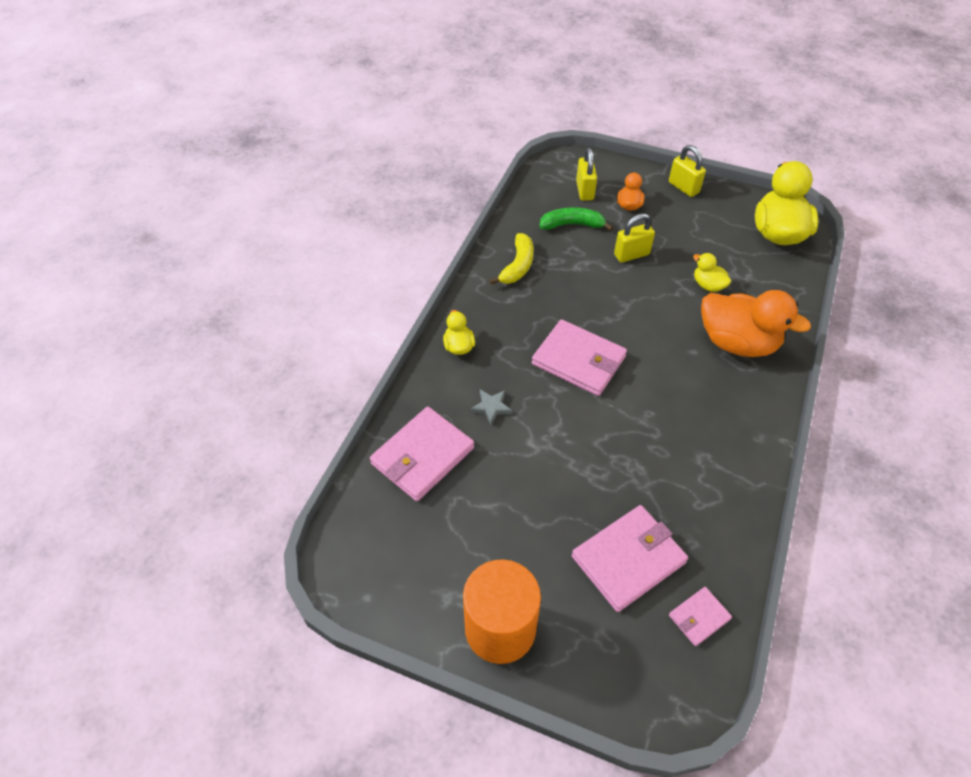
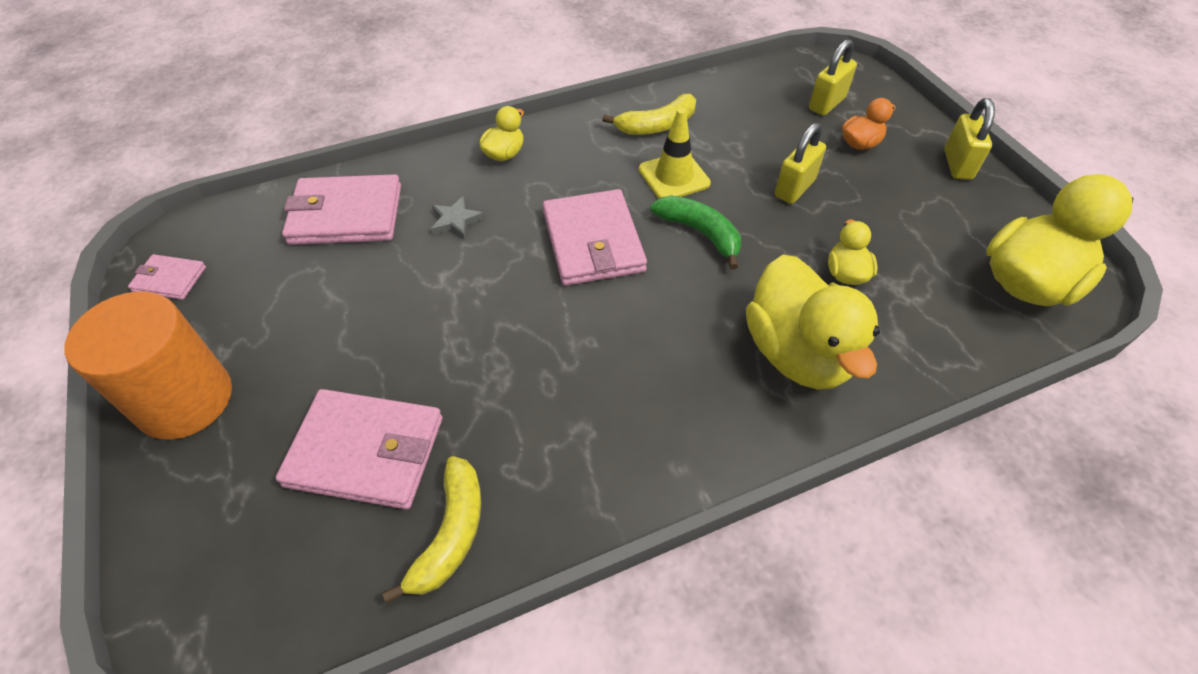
camera: 45 degrees right, 0 degrees up
(567, 291) = (674, 176): none -> yellow traffic cone
(572, 225) = (767, 124): green banana -> green banana (700, 233)
(631, 254) = (794, 188): yellow padlock -> yellow padlock turned 75 degrees counterclockwise
(699, 617) = (341, 574): pink wallet -> pink wallet (169, 279)
(716, 554) = (451, 533): none -> yellow banana
(737, 342) = (797, 353): orange duck -> yellow duck

